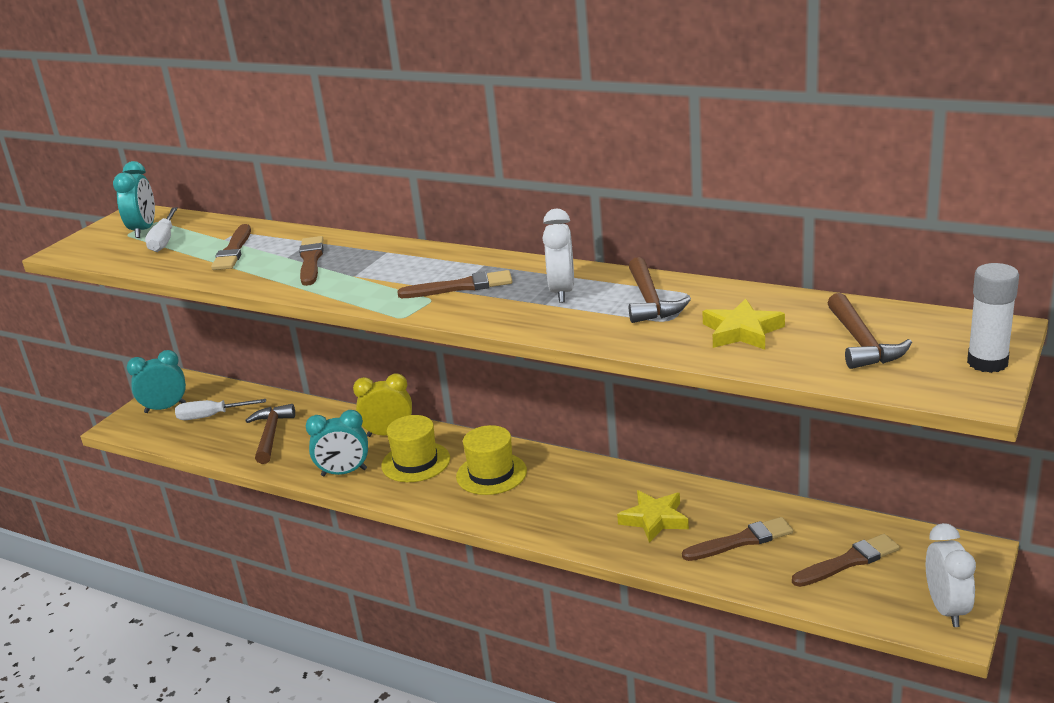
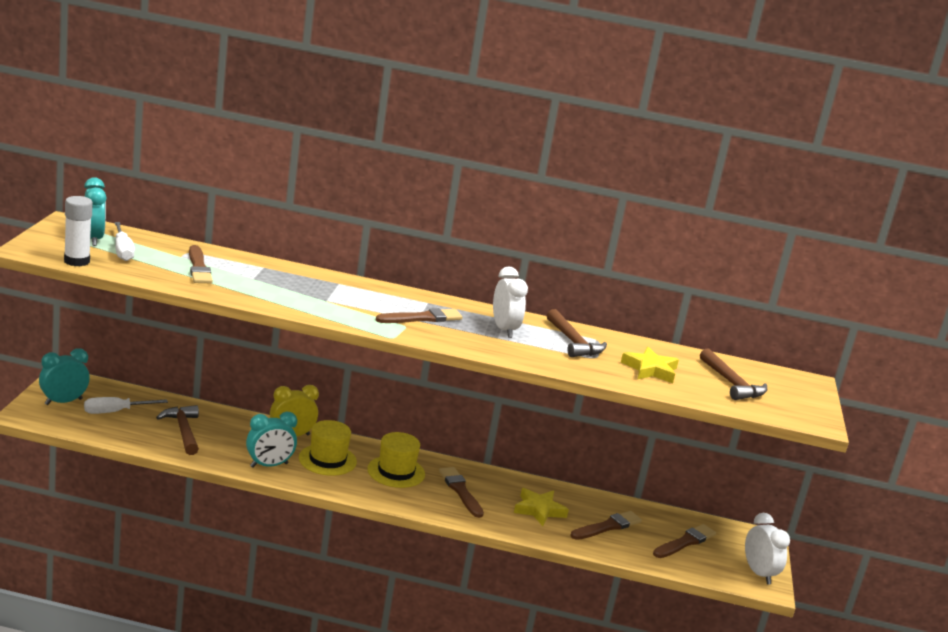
camera: 25 degrees left, 5 degrees down
(311, 260) = (277, 284): brown brush -> brown brush (460, 491)
(987, 362) = (813, 402): white glue stick -> white glue stick (77, 261)

